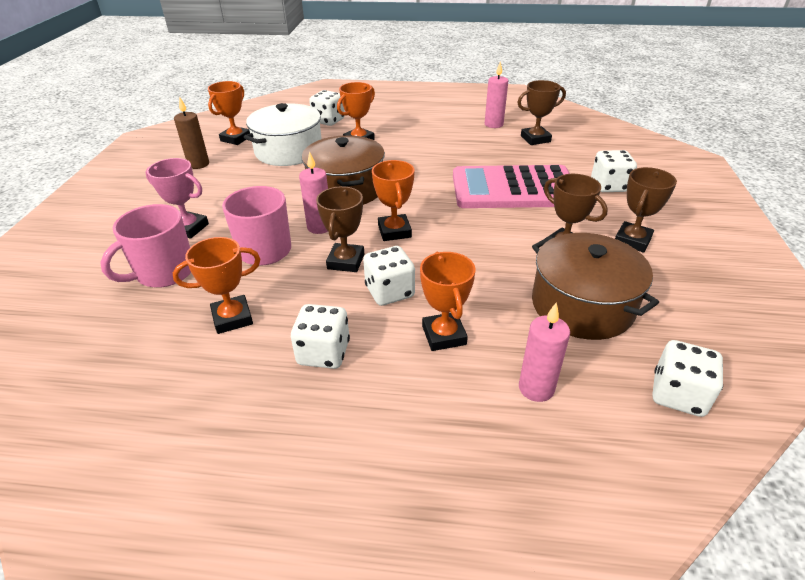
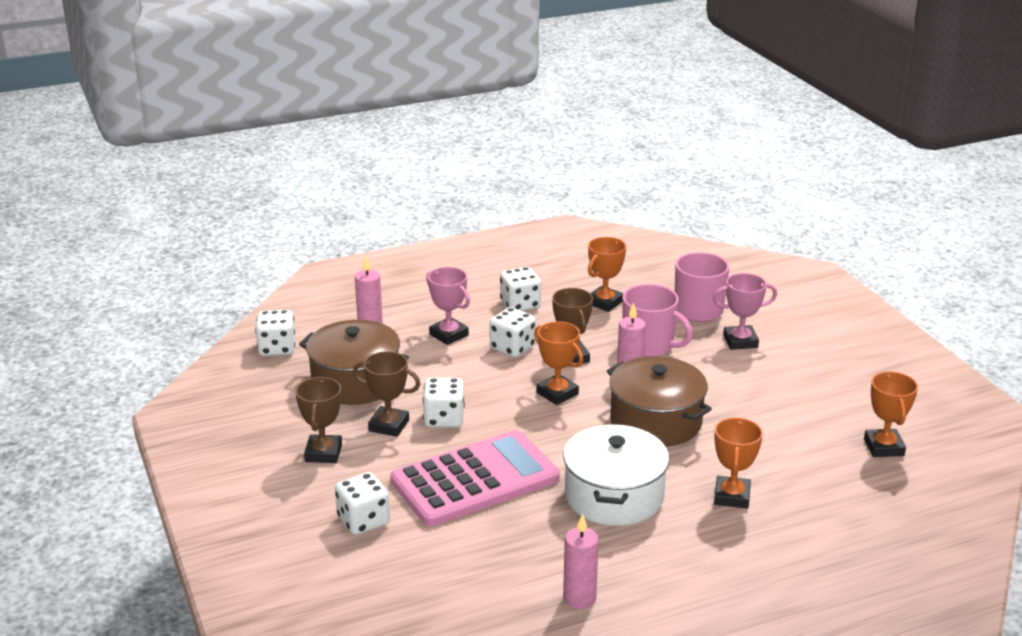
camera: 150 degrees right, 10 degrees down
(198, 164) = (855, 400): brown candle -> none
(289, 151) = (790, 450): white pot -> white pot (614, 496)
(328, 121) = (822, 520): white dice -> white dice (444, 419)
(444, 335) = (448, 335): orange trophy -> pink trophy
(535, 139) = (496, 583): brown trophy -> none

